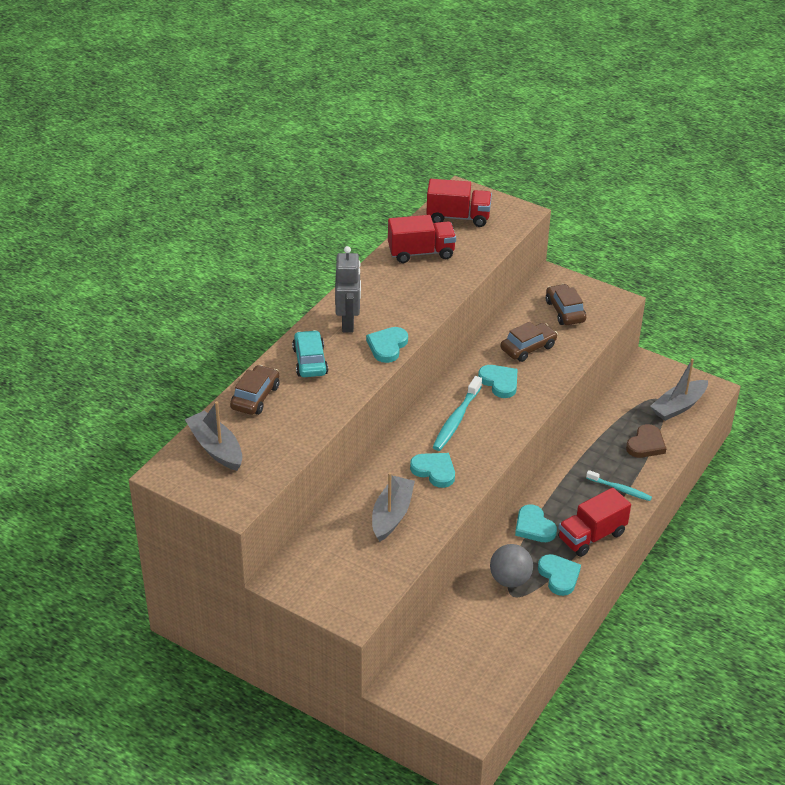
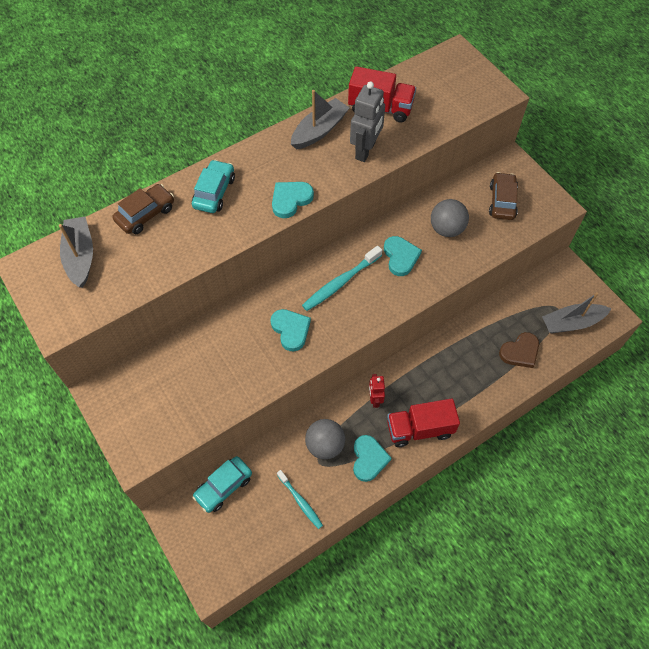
camera: 25 degrees right, 20 degrees up
(348, 322) = (272, 162): grey robot -> grey robot (365, 150)
(392, 515) = (229, 362): grey boat -> grey boat (319, 130)
(432, 647) = (224, 487): none -> turquoise car
(458, 217) = (436, 80): red truck -> none
(528, 348) = (446, 229): brown car -> grey ball
(534, 527) = (375, 399): turquoise heart -> red robot
(620, 489) = (471, 390): turquoise toothbrush -> turquoise toothbrush (300, 501)

